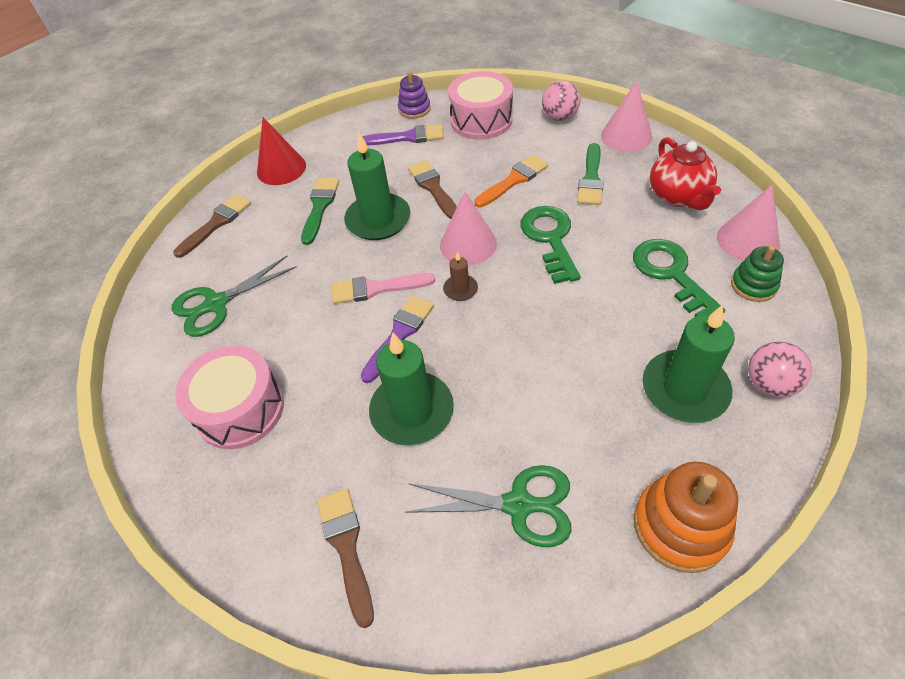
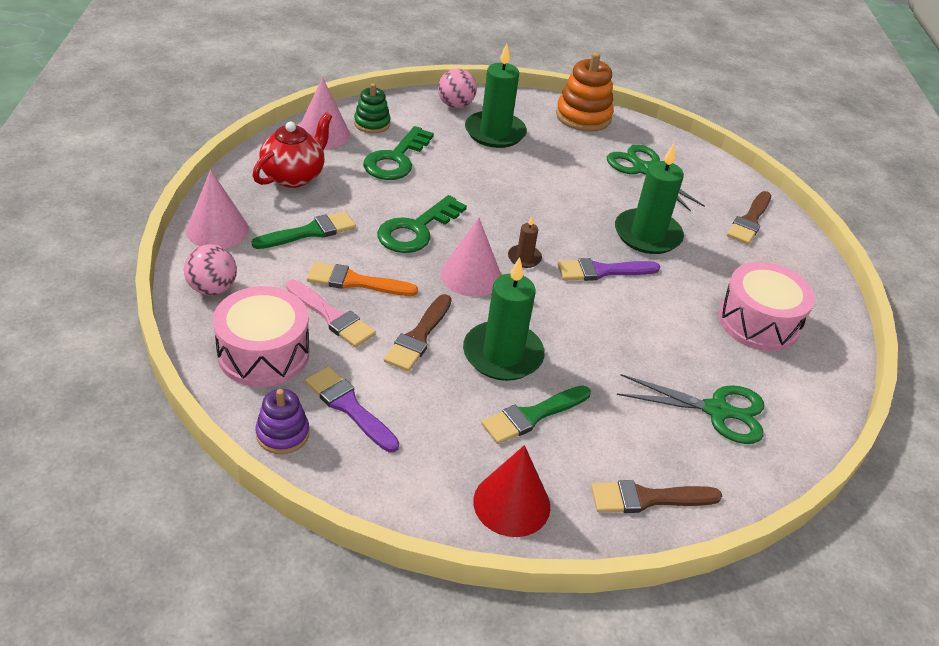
camera: 140 degrees left, 10 degrees down
(376, 288) = (578, 308): pink brush -> pink brush (332, 316)

